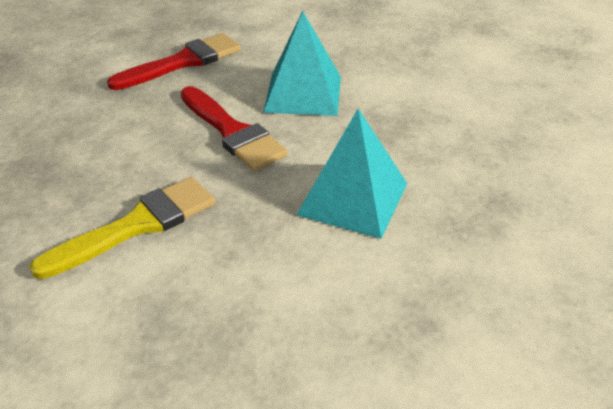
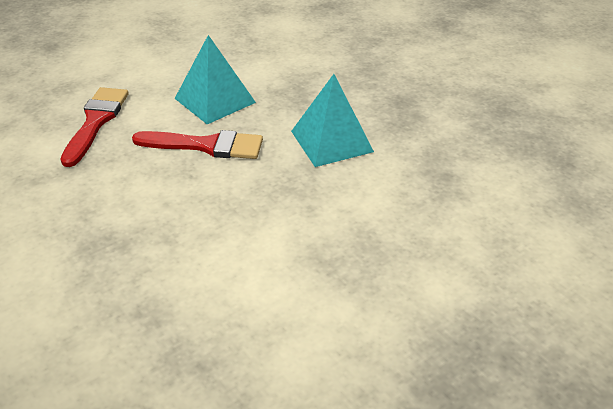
camera: 45 degrees left, 0 degrees up
(138, 225) = (234, 228): yellow brush -> none

